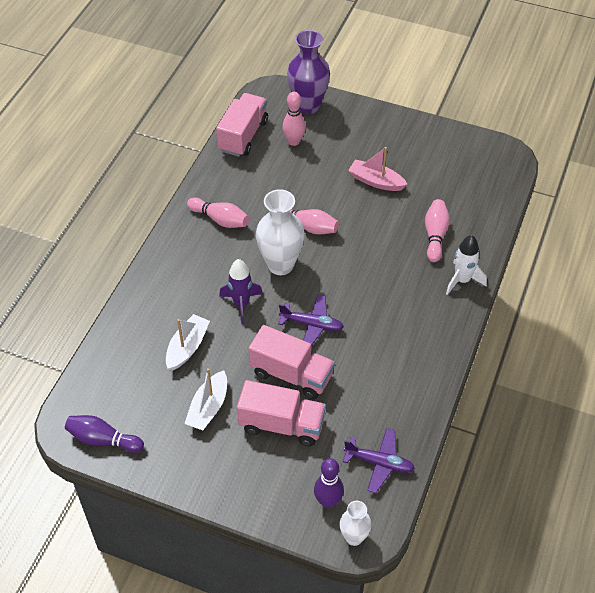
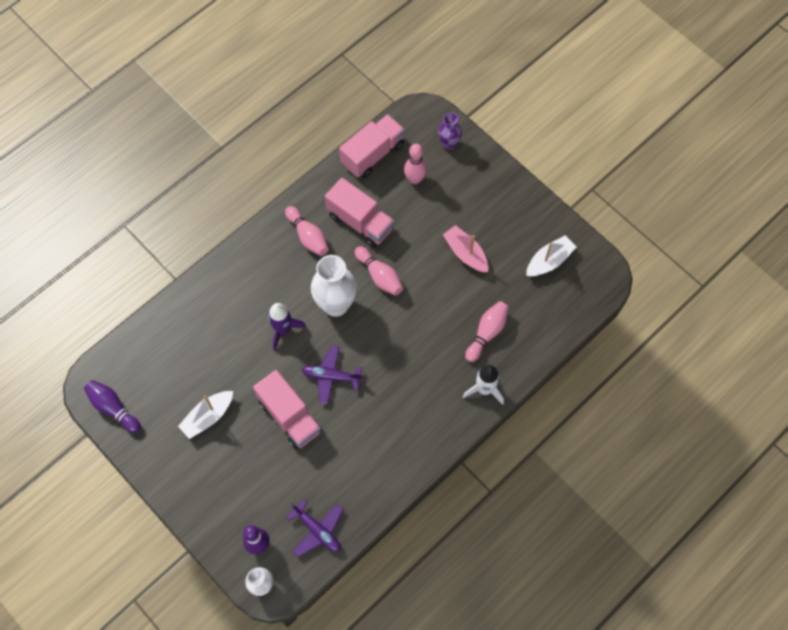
camera: 25 degrees right, 15 degrees up
(187, 347) = (218, 352): white boat -> white boat (549, 261)
(281, 424) = (258, 459): pink truck -> pink truck (360, 222)
(308, 106) = (449, 144): purple vase -> purple vase, size x0.56
(312, 325) = (331, 376): purple plane -> purple plane turned 150 degrees clockwise

